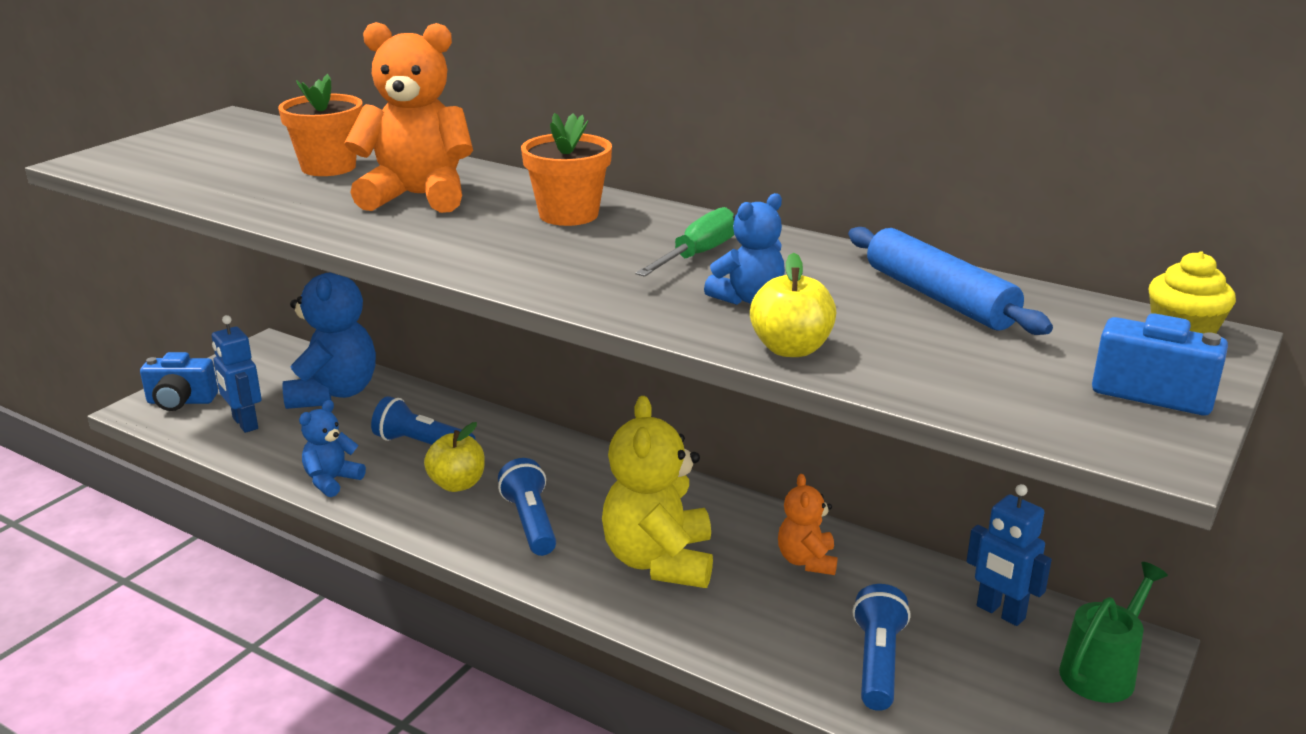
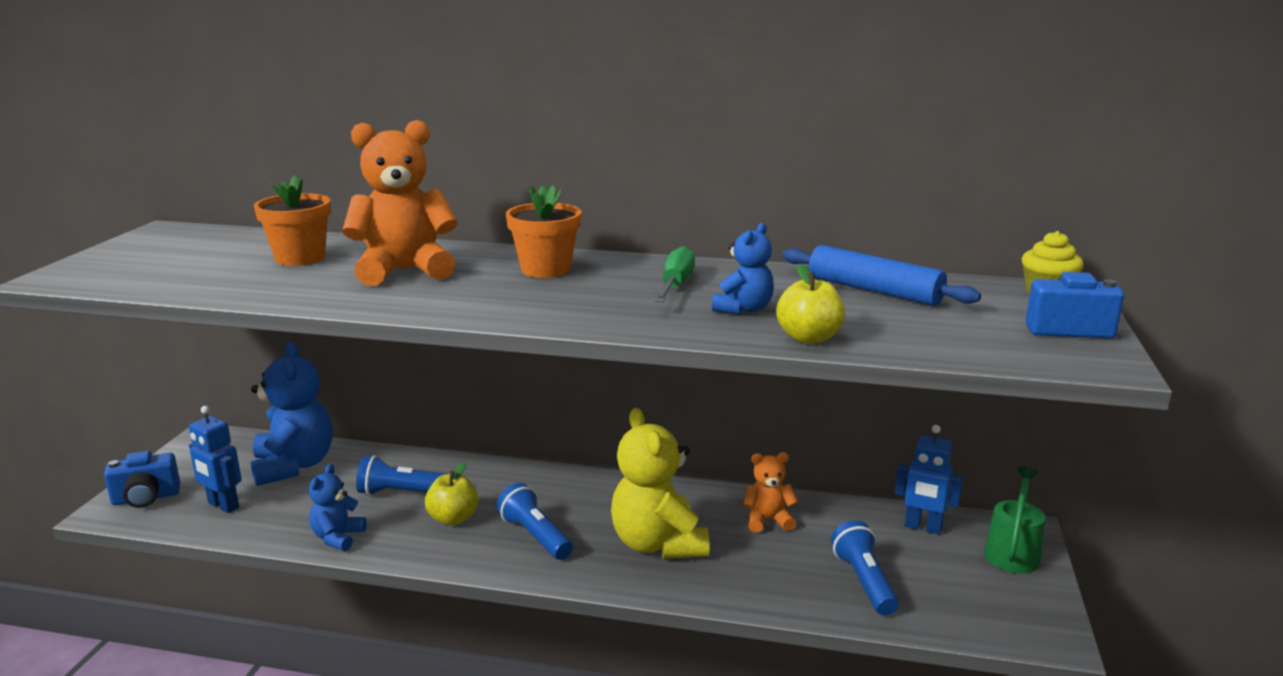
camera: 20 degrees left, 5 degrees down
(807, 561) = (768, 520): orange teddy bear -> orange teddy bear turned 105 degrees clockwise

